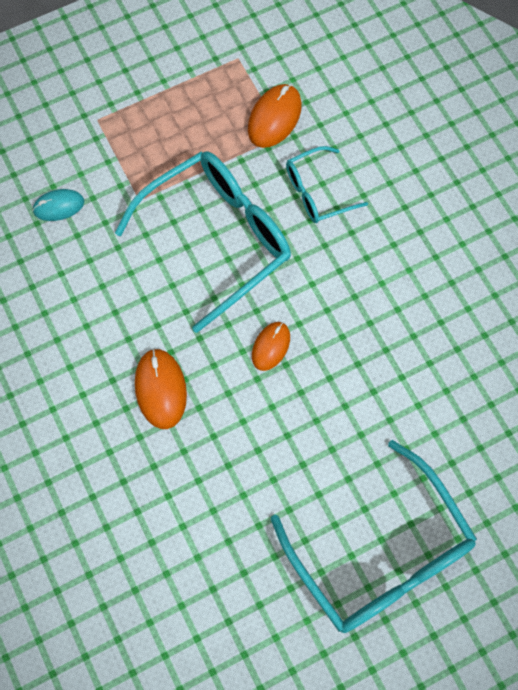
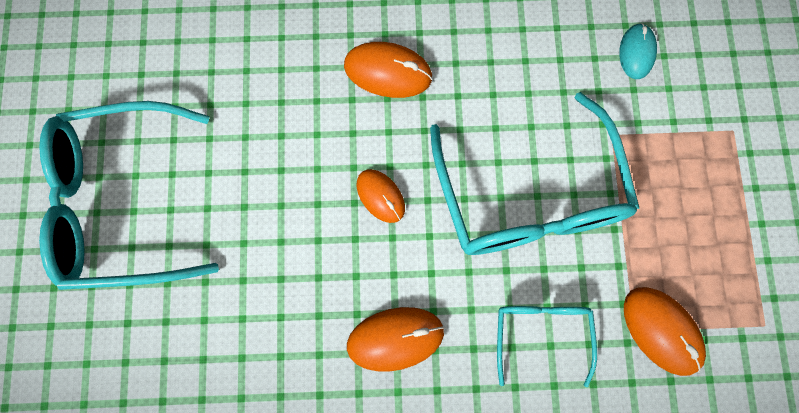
camera: 115 degrees right, 5 degrees up
(373, 287) = (395, 339): none -> orange mouse

